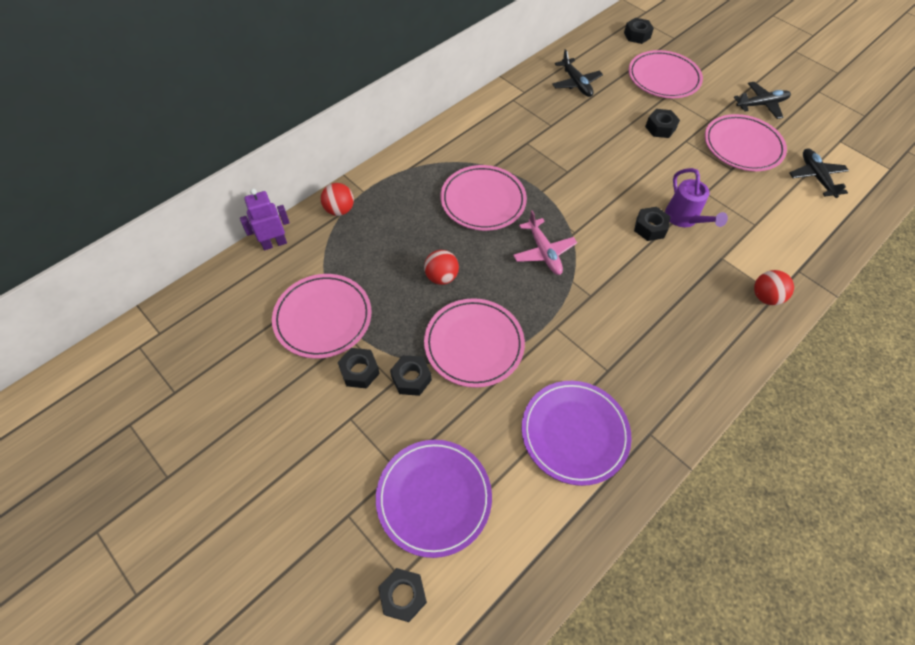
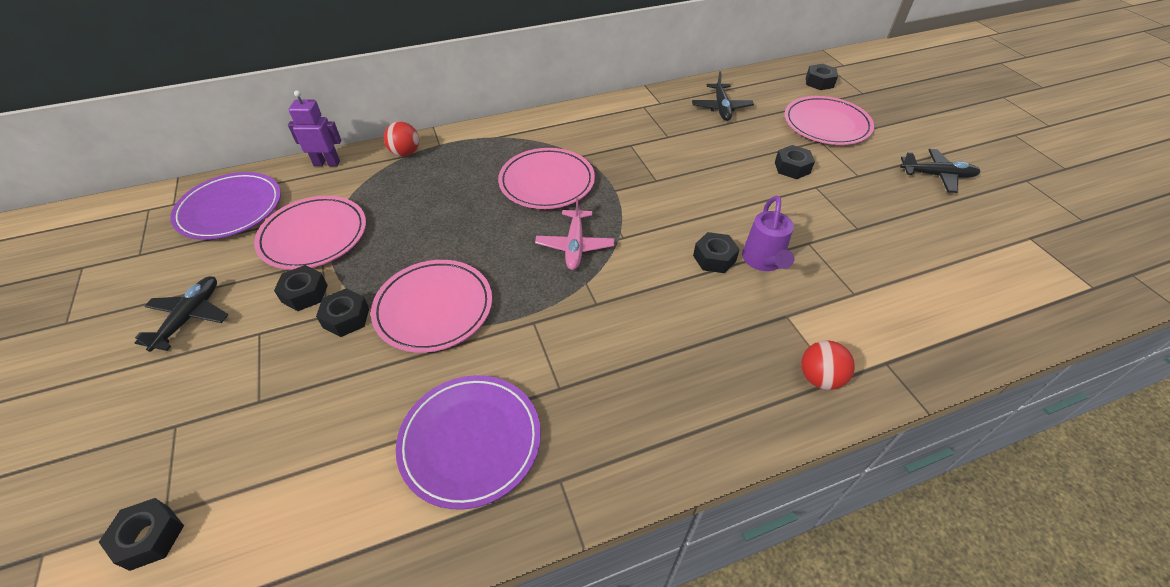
camera: 25 degrees right, 10 degrees down
(434, 497) = (268, 445): purple plate -> purple plate (230, 209)
(441, 277) = (452, 236): red ball -> none
(742, 146) = (887, 209): pink plate -> none
(816, 177) = (972, 267): black plane -> black plane (190, 317)

